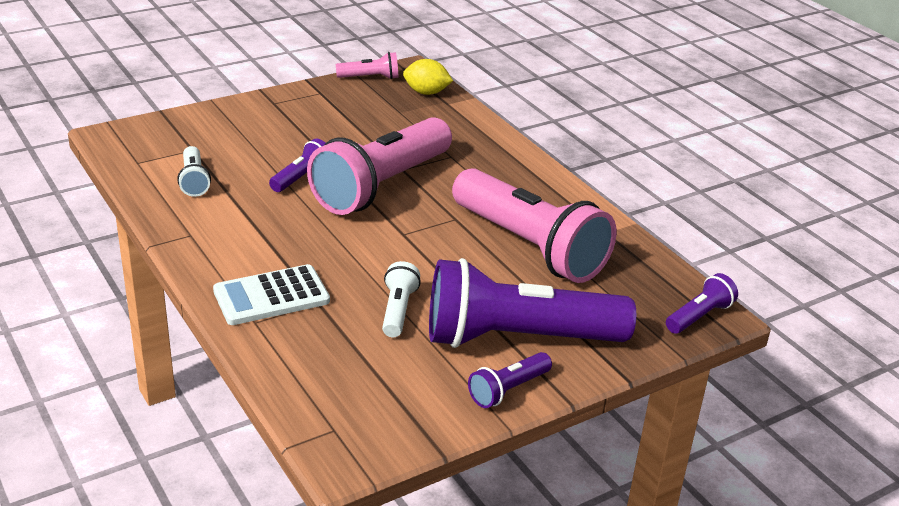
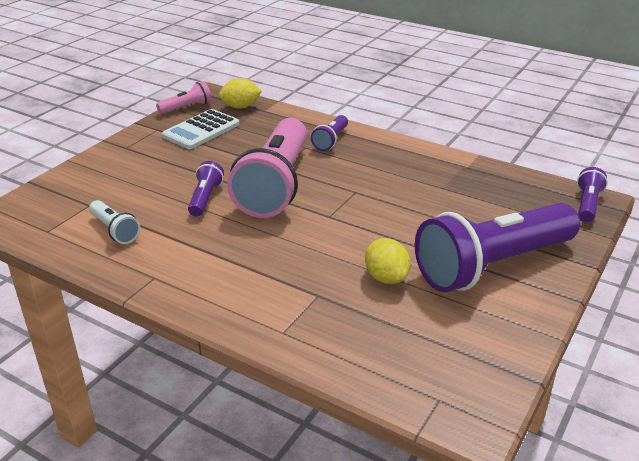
camera: 25 degrees left, 0 degrees up
(271, 296) = (275, 304): white calculator -> white calculator (201, 130)
(398, 310) = (386, 277): white flashlight -> yellow lemon
(508, 390) = (528, 308): purple flashlight -> purple flashlight (331, 140)
(529, 246) = (428, 194): pink flashlight -> none

